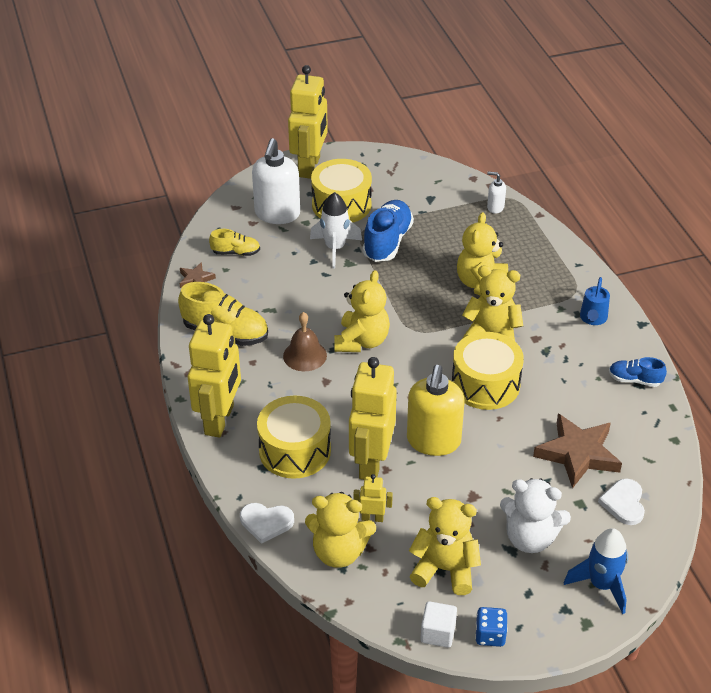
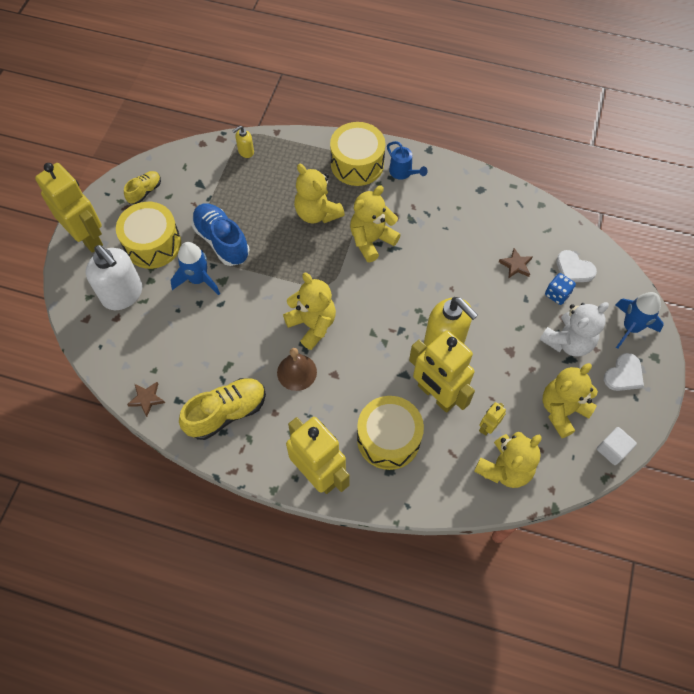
camera: 55 degrees left, 20 degrees up
(236, 252) = (141, 351): yellow shoe -> yellow shoe (145, 192)
(266, 522) = (445, 501): white heart -> white heart (624, 374)
(335, 248) = (198, 279): white rocket -> blue rocket
(485, 384) = (415, 275): yellow drum -> yellow drum (357, 164)
(490, 635) = (632, 419): blue dice -> blue dice (557, 294)
(495, 207) = (246, 152): white soap dispenser -> yellow soap dispenser
(578, 454) = (516, 265): brown star -> brown star, size x0.49
(635, 380) = (475, 189): blue shoe -> none

